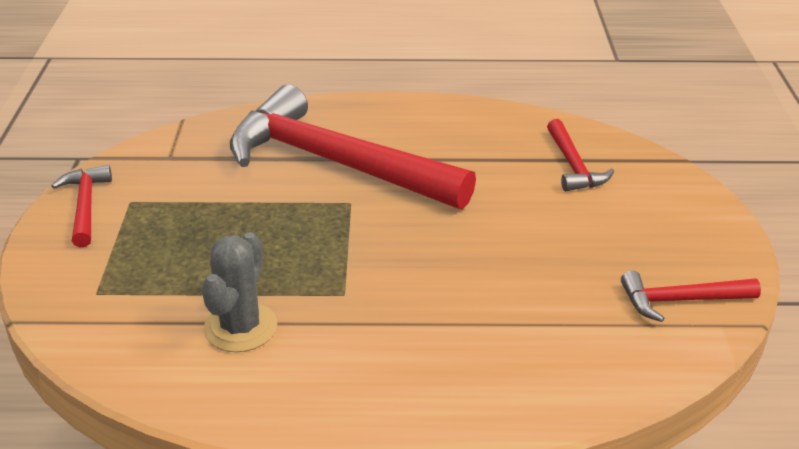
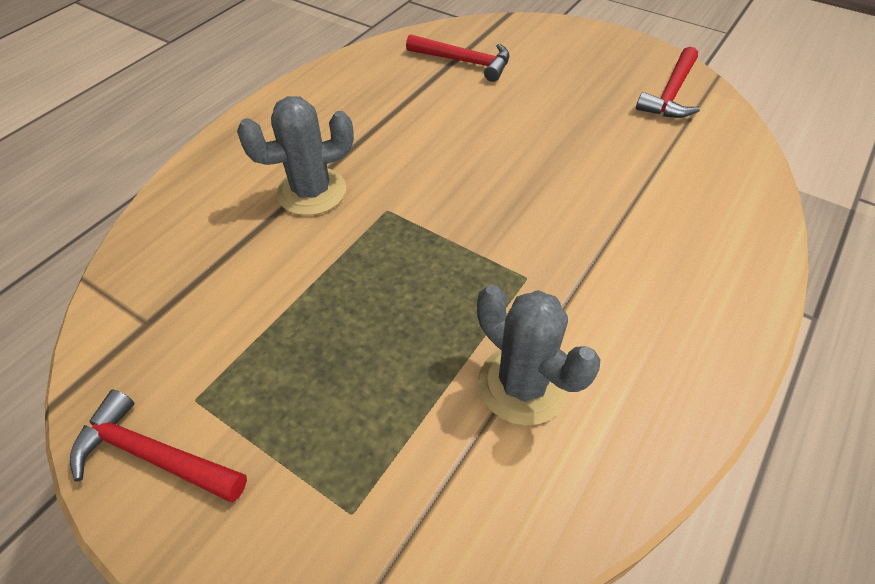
camera: 55 degrees left, 15 degrees up
(335, 163) = (312, 192): red hammer -> grey cactus

